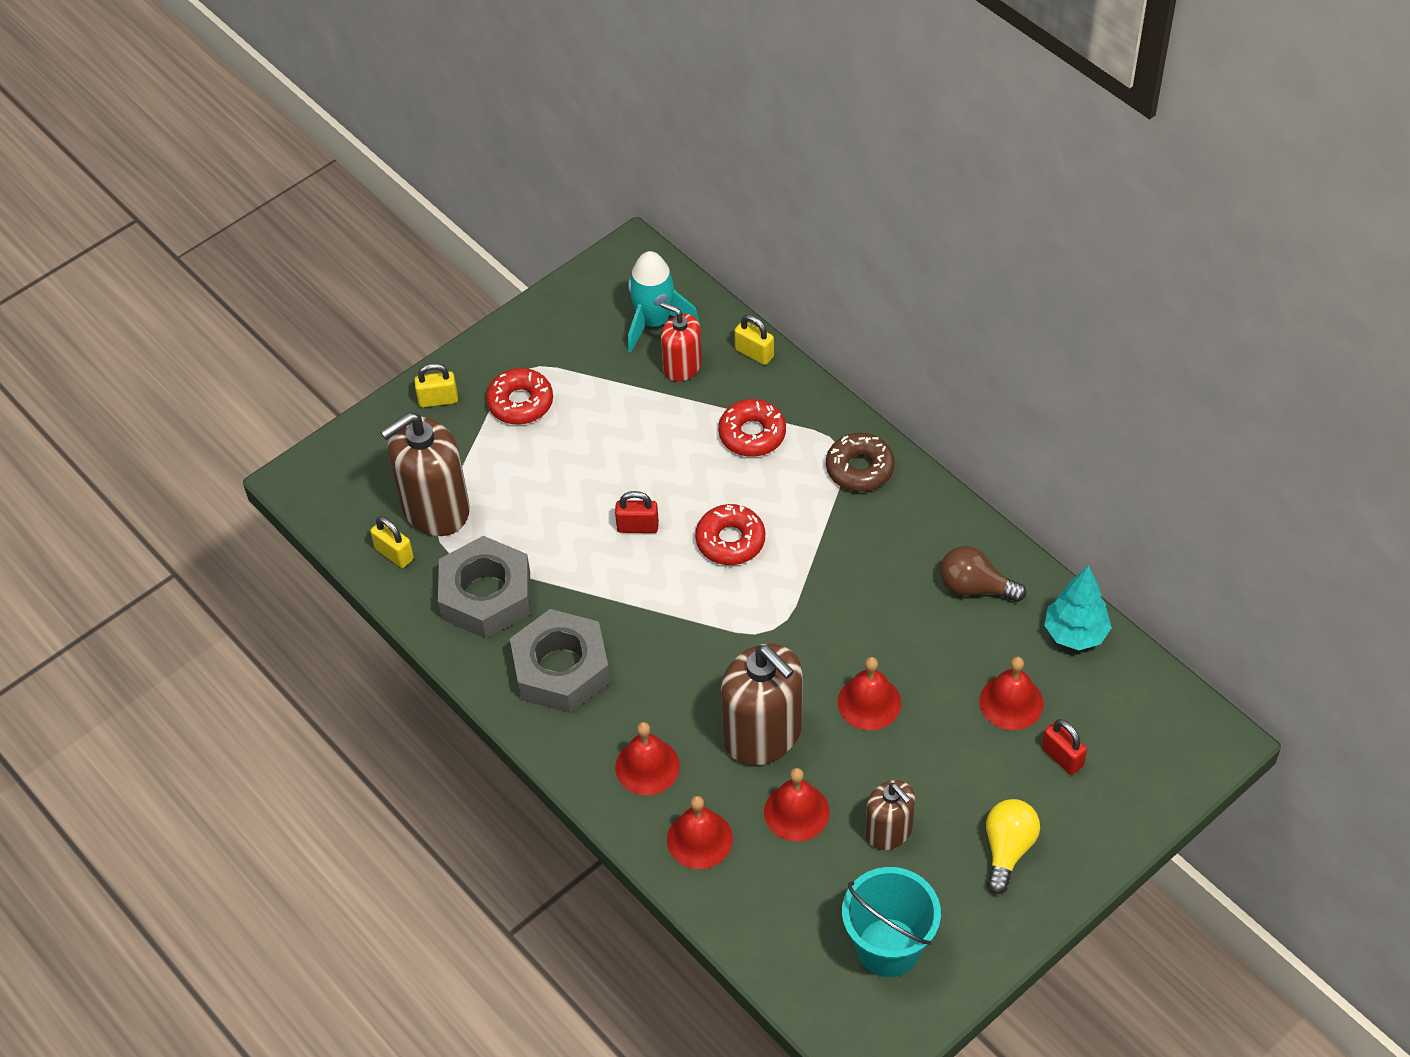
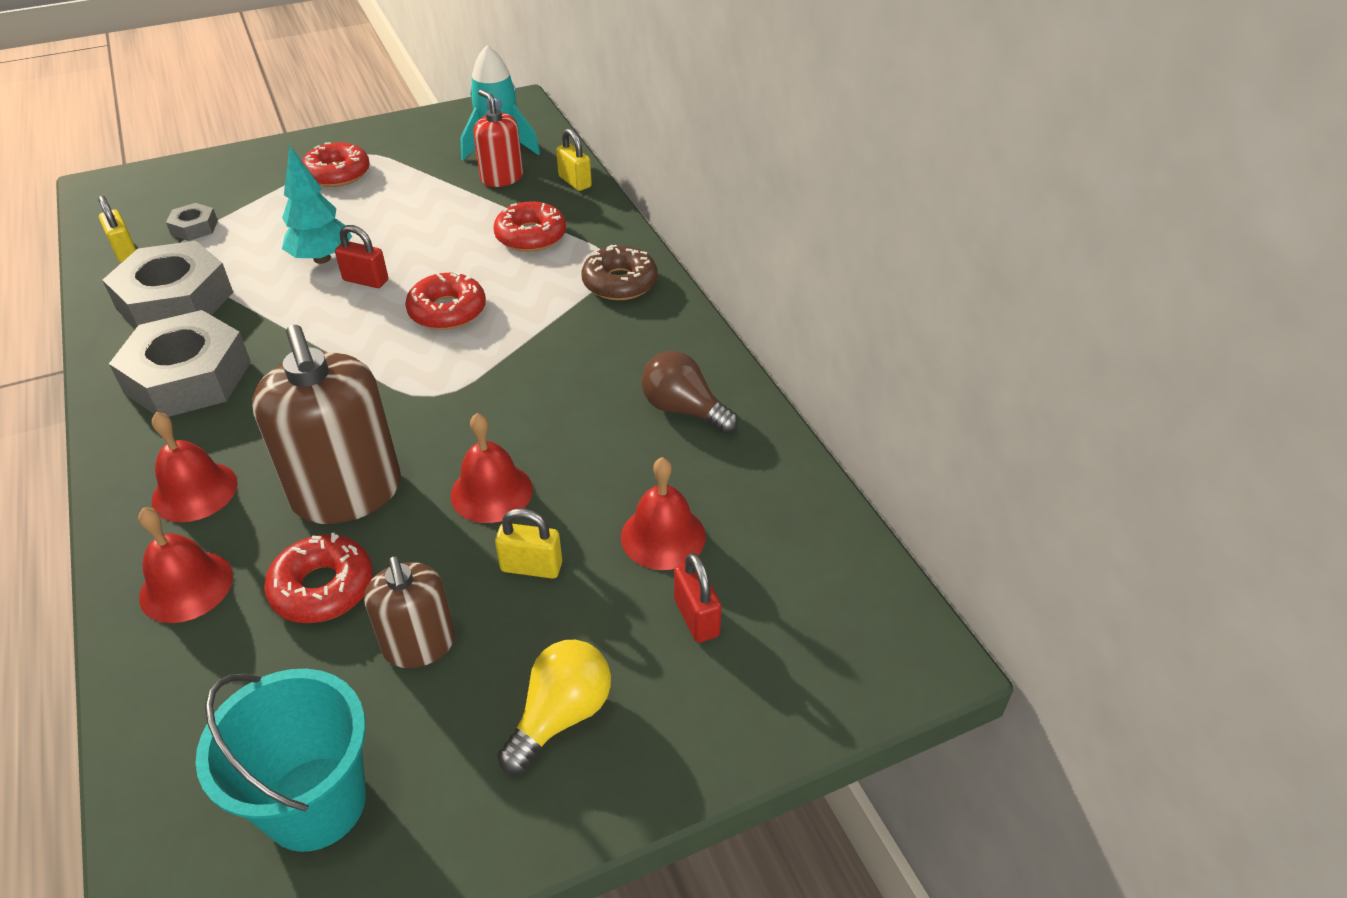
camera: 15 degrees right, 10 degrees down
(435, 508) = (194, 228): brown soap dispenser -> grey nut
(438, 400) = (269, 159): yellow padlock -> yellow padlock (531, 567)
(796, 812) = (323, 588): red bell -> red donut
(1075, 633) = (780, 483): turquoise tree -> turquoise tree (322, 259)

